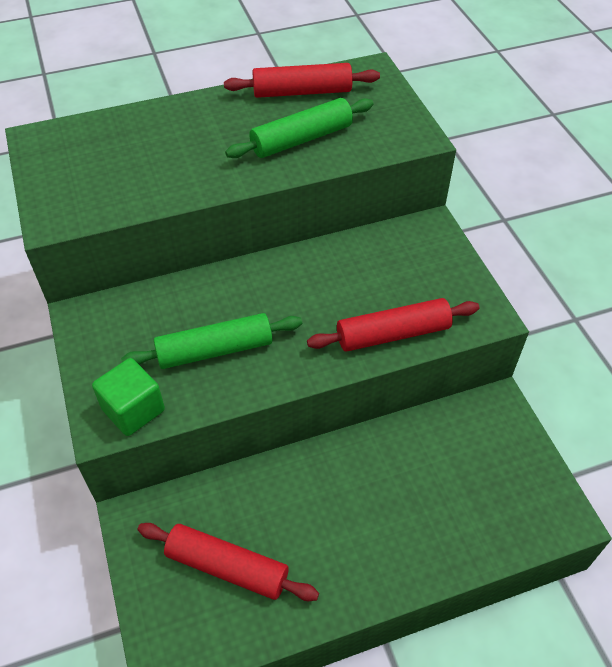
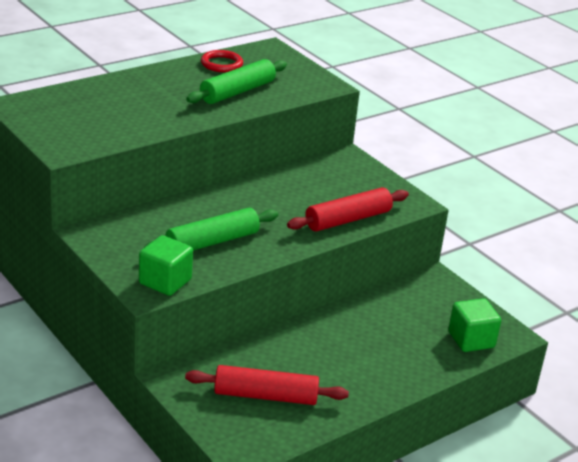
camera: 20 degrees left, 20 degrees down
(302, 92) = (221, 64): red rolling pin -> red ring
(510, 517) = (471, 340): none -> green cube

